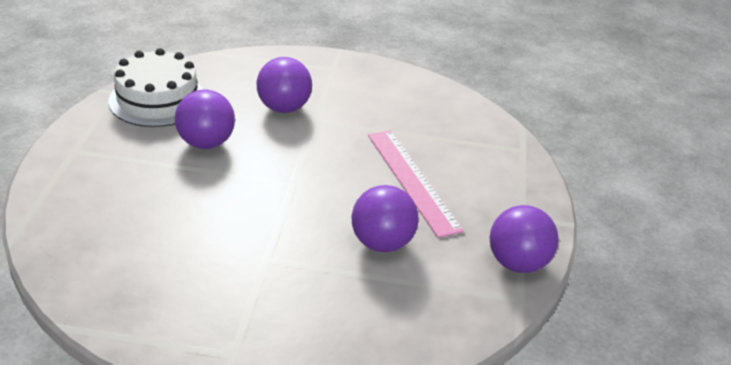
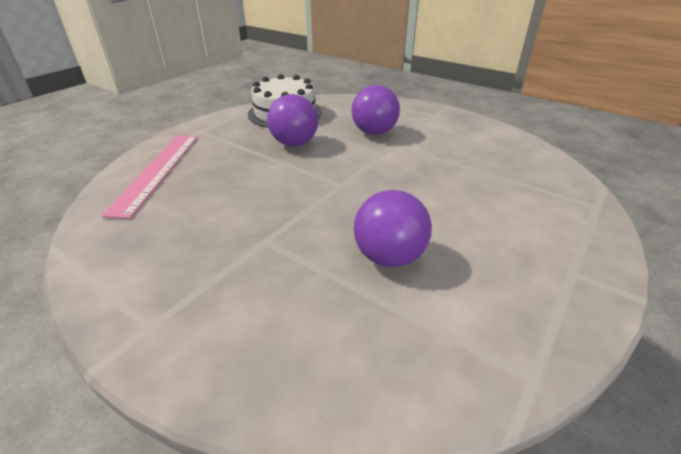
camera: 30 degrees right, 0 degrees up
(412, 181) = (456, 207): pink ruler -> pink ruler (157, 171)
(517, 263) = (547, 328): purple ball -> none

